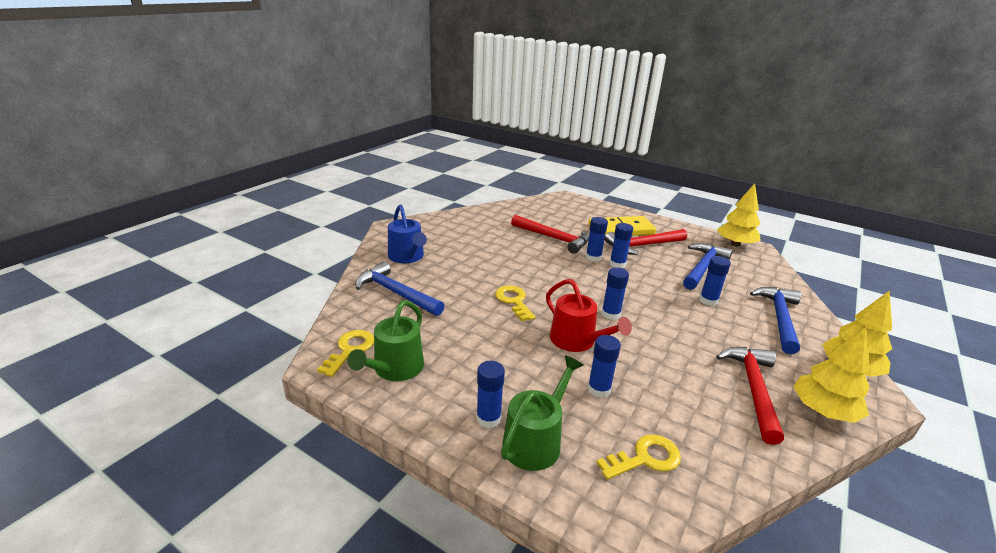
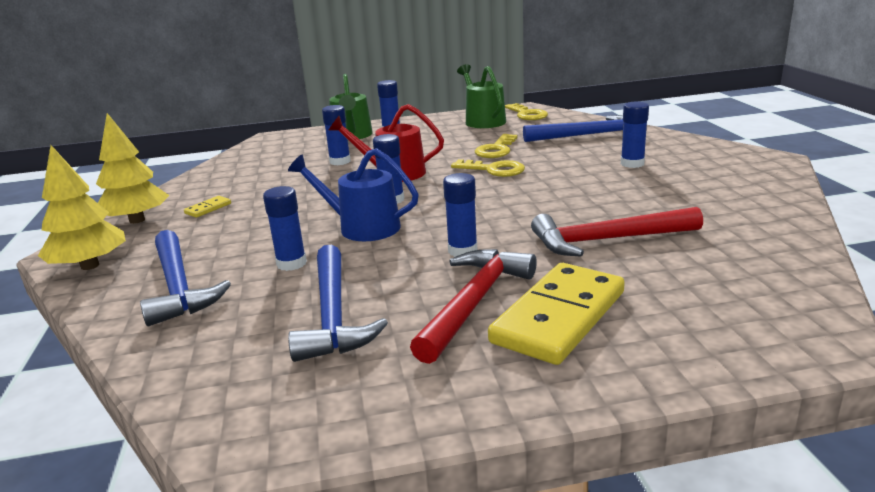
camera: 140 degrees right, 5 degrees down
(407, 257) = (663, 151): blue watering can -> blue watering can (362, 227)
(593, 257) = (506, 243): blue glue stick -> blue glue stick (632, 164)
(645, 458) = (279, 153): yellow key -> yellow key (496, 150)
(735, 244) = (298, 427): yellow tree -> none
(753, 389) = (208, 208): red hammer -> yellow domino

